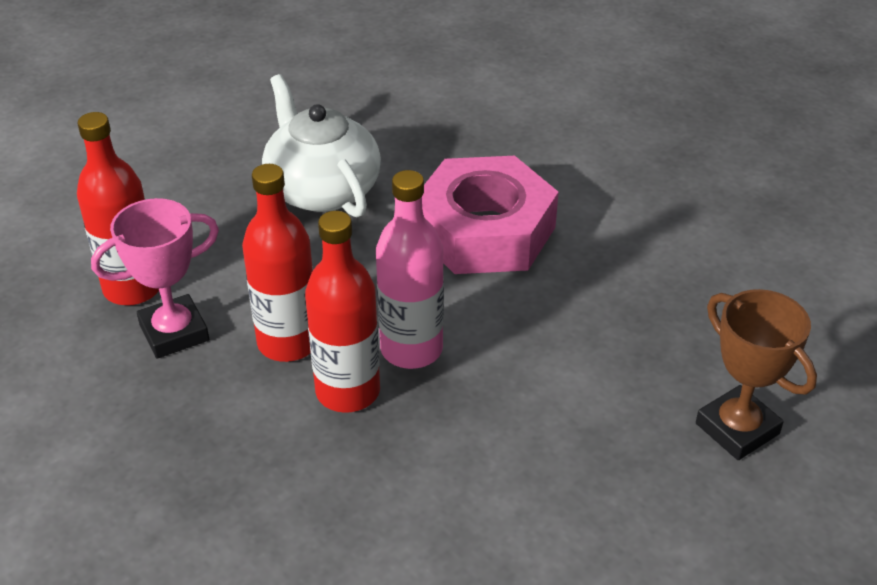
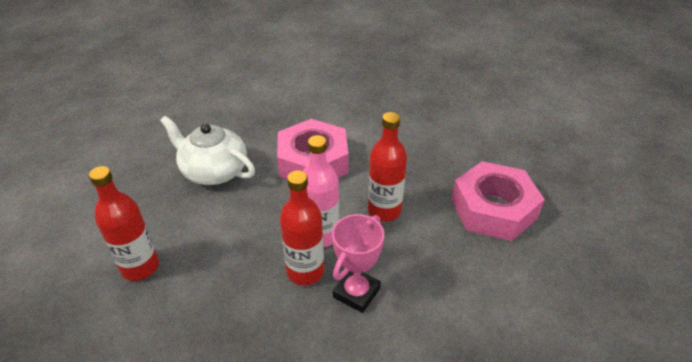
camera: 30 degrees left, 0 degrees up
(174, 332) = (184, 282): pink trophy -> pink trophy (356, 292)
(288, 342) = (254, 259): red bottle -> red bottle (384, 211)
(737, 428) = (493, 209): brown trophy -> pink nut

